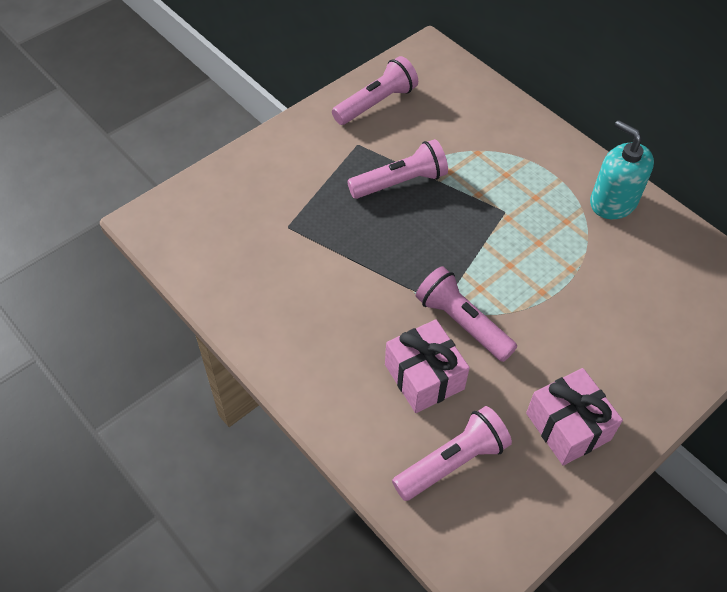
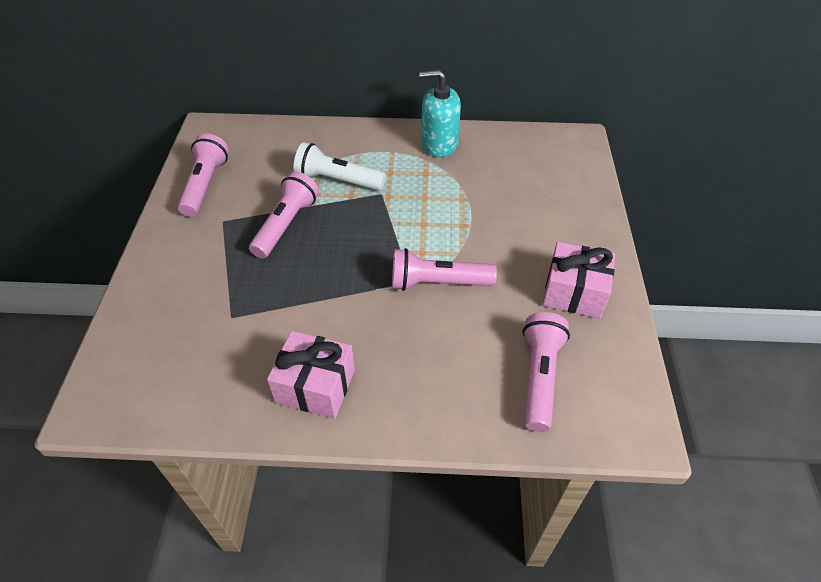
camera: 45 degrees left, 5 degrees down
(424, 377) = (455, 338): pink gift -> pink gift (315, 386)
(482, 173) = (338, 180): none -> white flashlight

